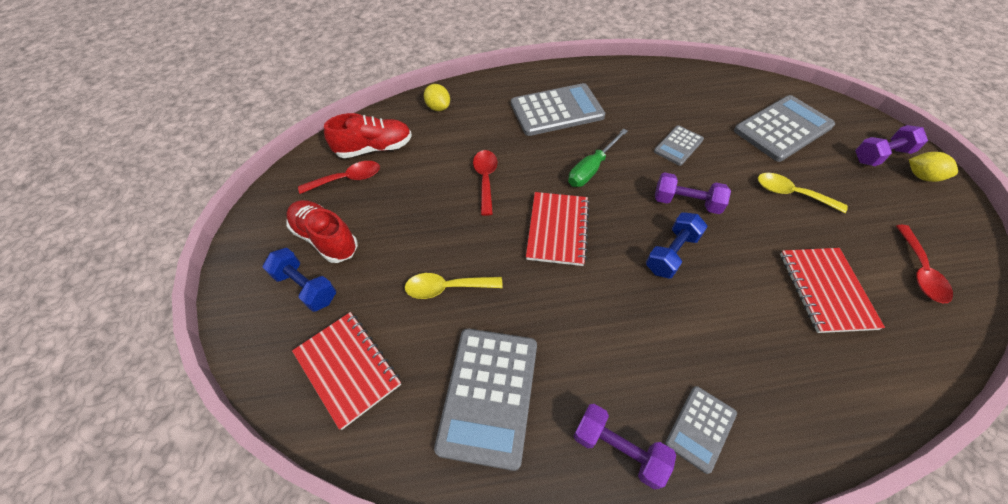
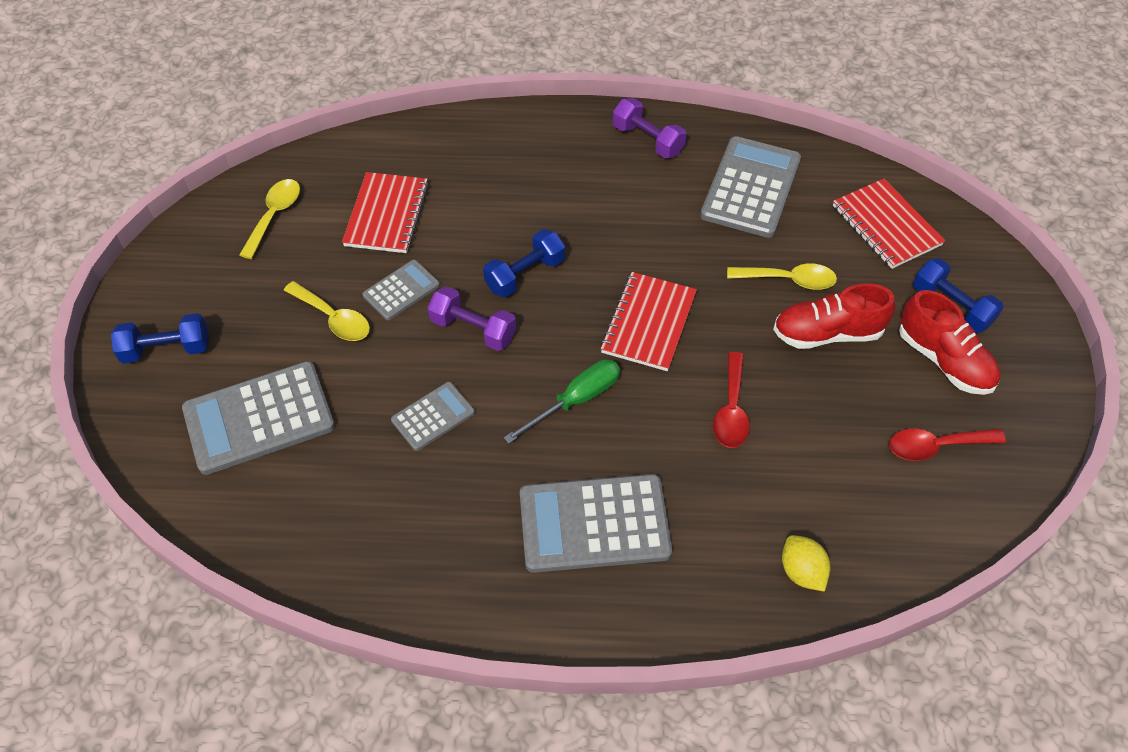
camera: 170 degrees left, 0 degrees up
(374, 148) = (904, 498): red shoe -> red shoe (827, 333)
(700, 428) = (575, 142): grey calculator -> grey calculator (401, 290)
(881, 155) = (167, 349): purple dumbbell -> blue dumbbell
(919, 271) = (274, 216): red spoon -> yellow spoon
(922, 176) = (149, 312): yellow lemon -> none

